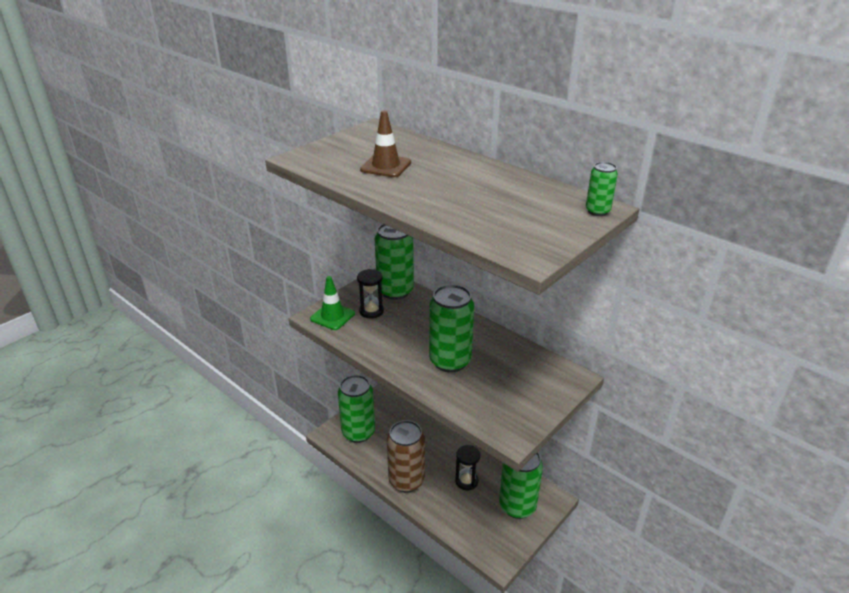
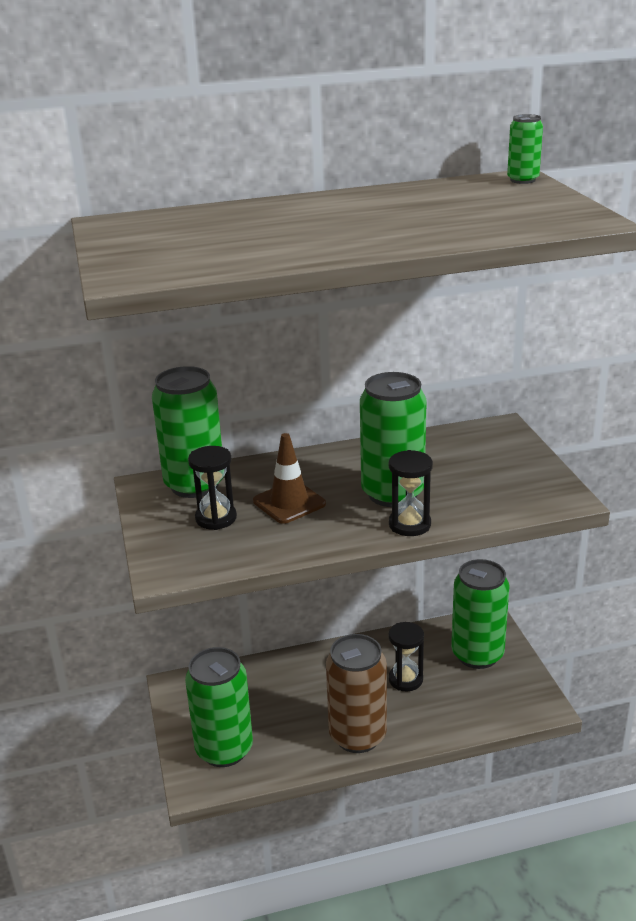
camera: 55 degrees left, 5 degrees down
(332, 316) = (185, 555): green traffic cone -> none
(386, 166) = (251, 237): brown traffic cone -> brown traffic cone (289, 502)
(423, 380) = (409, 524): none -> black hourglass

